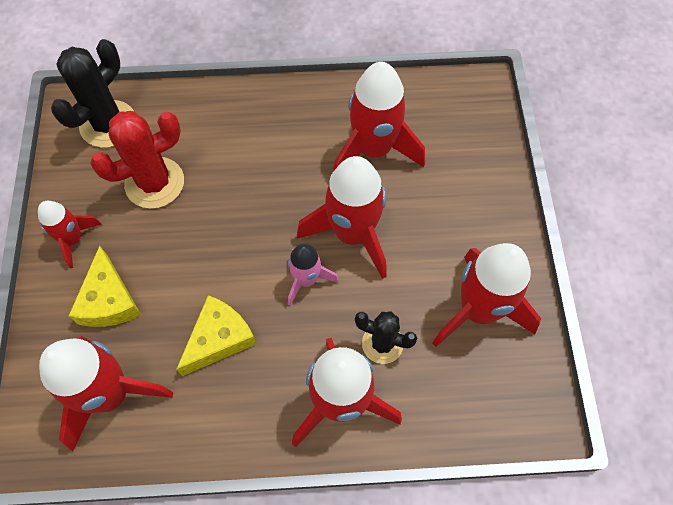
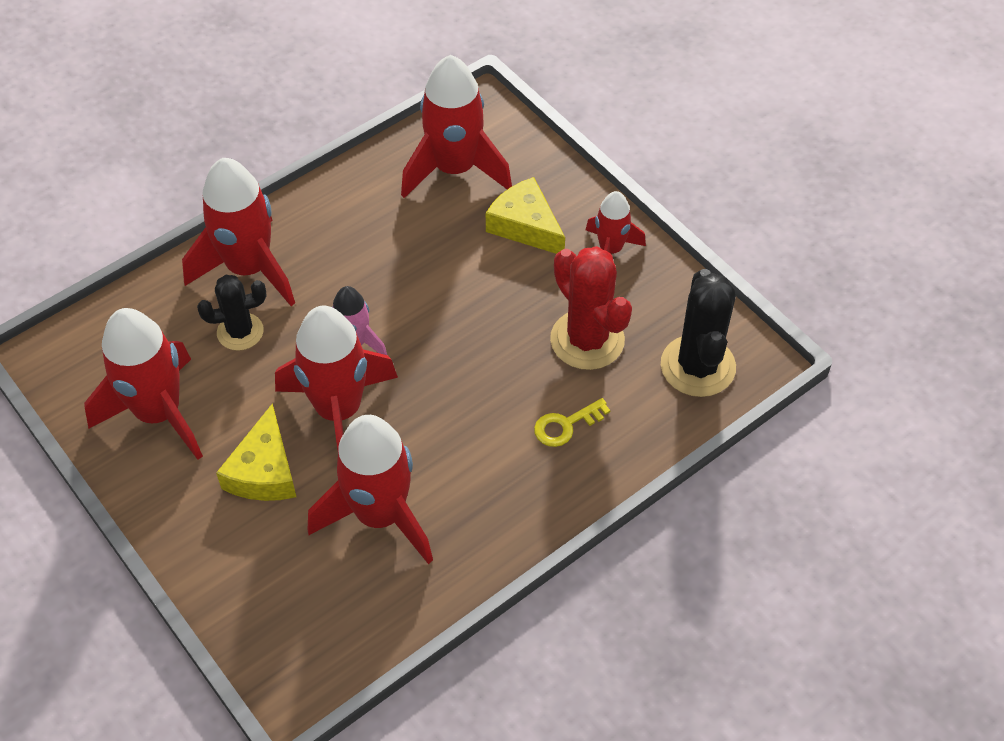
camera: 145 degrees right, 10 degrees down
(154, 183) = (587, 340): red cactus -> red cactus turned 60 degrees counterclockwise
(219, 339) = (398, 253): yellow cheese -> yellow cheese (264, 471)
(220, 137) = (565, 425): none -> yellow key

